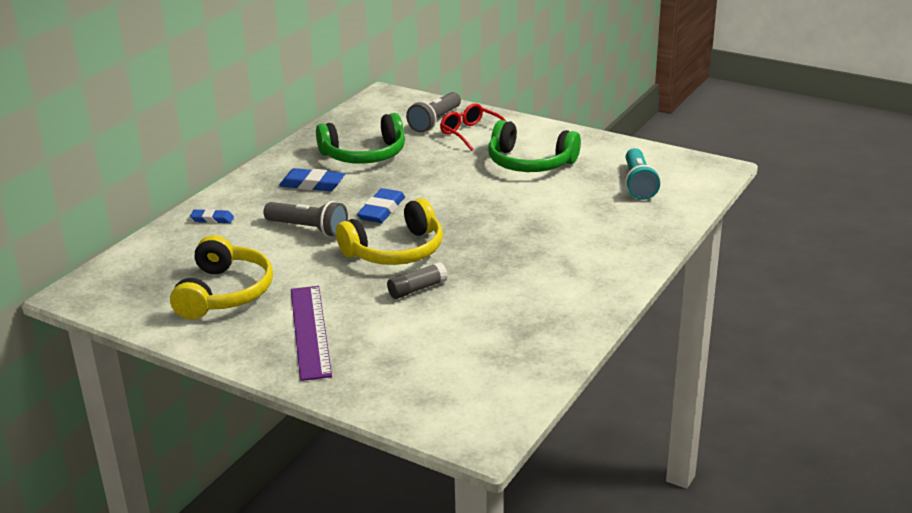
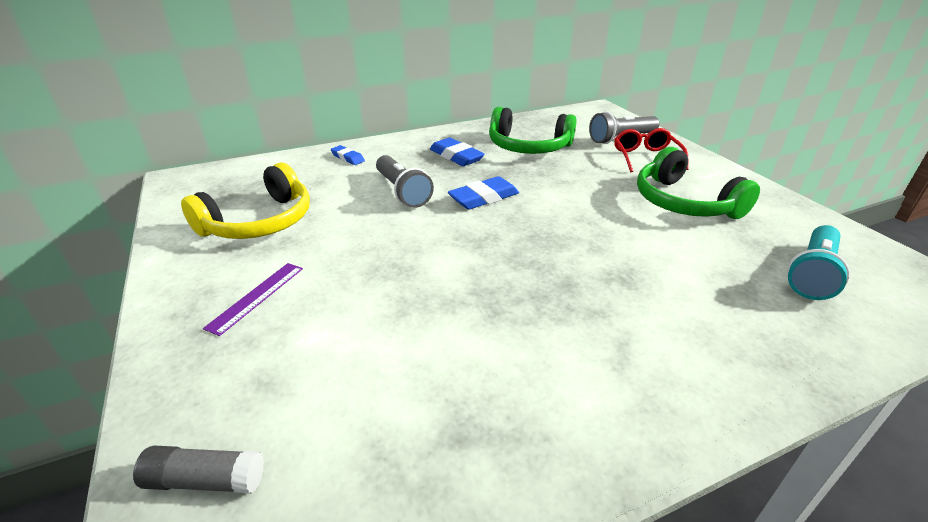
camera: 35 degrees right, 5 degrees up
(310, 331) = (257, 297): purple ruler -> purple ruler, size x0.58
(396, 251) = (447, 243): yellow headphones -> none
(417, 289) = (413, 297): grey glue stick -> grey glue stick (205, 480)

